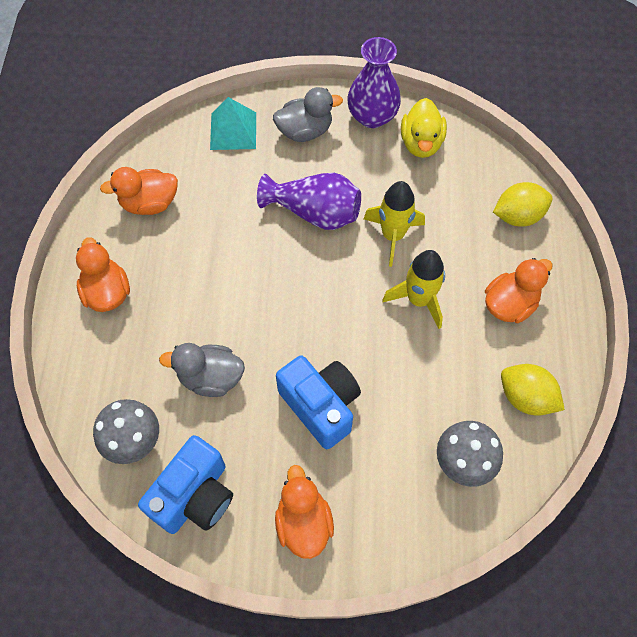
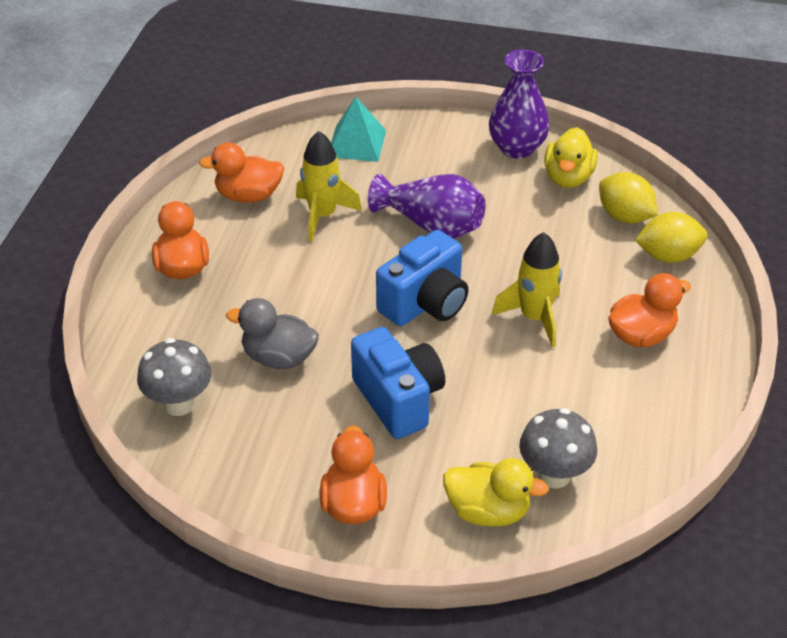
camera: 10 degrees right, 20 degrees down
(195, 496) = (235, 462): blue camera -> blue camera (425, 303)
(305, 131) = (437, 152): grey duck -> none
(392, 235) = (517, 256): yellow rocket -> yellow rocket (323, 215)
(415, 509) = (488, 511): none -> yellow duck
(525, 397) = (642, 424): yellow lemon -> yellow lemon (624, 216)

